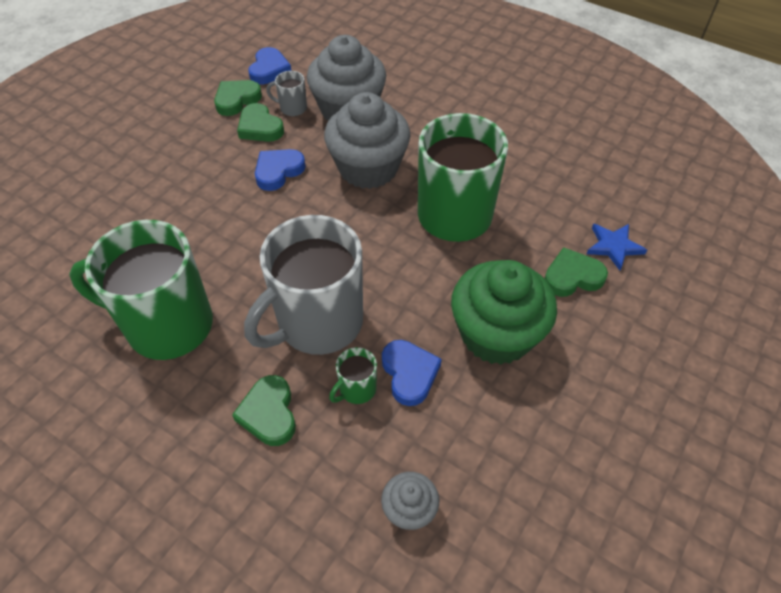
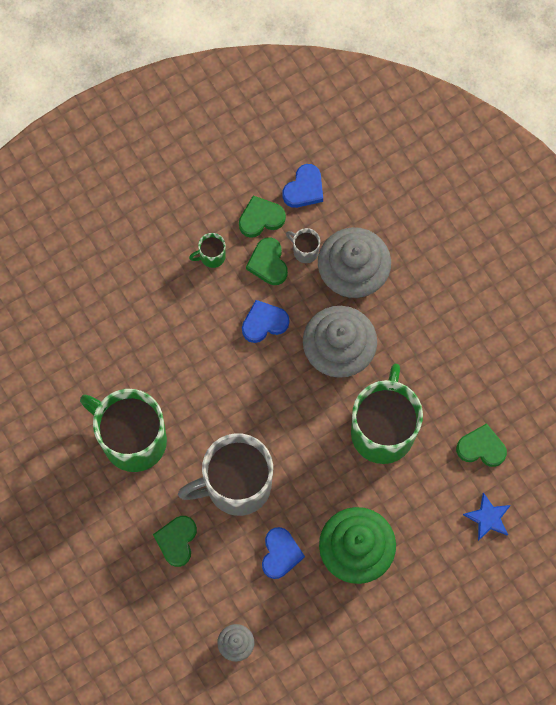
camera: 25 degrees right, 20 degrees up
(356, 389) = (240, 549): green mug -> green mug (211, 256)
(572, 276) = (439, 529): green heart -> green heart (481, 448)

